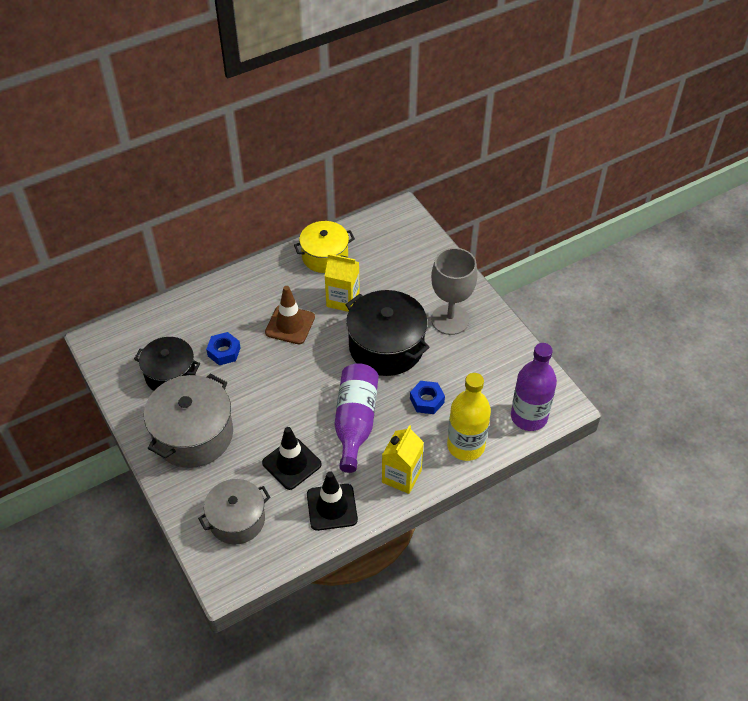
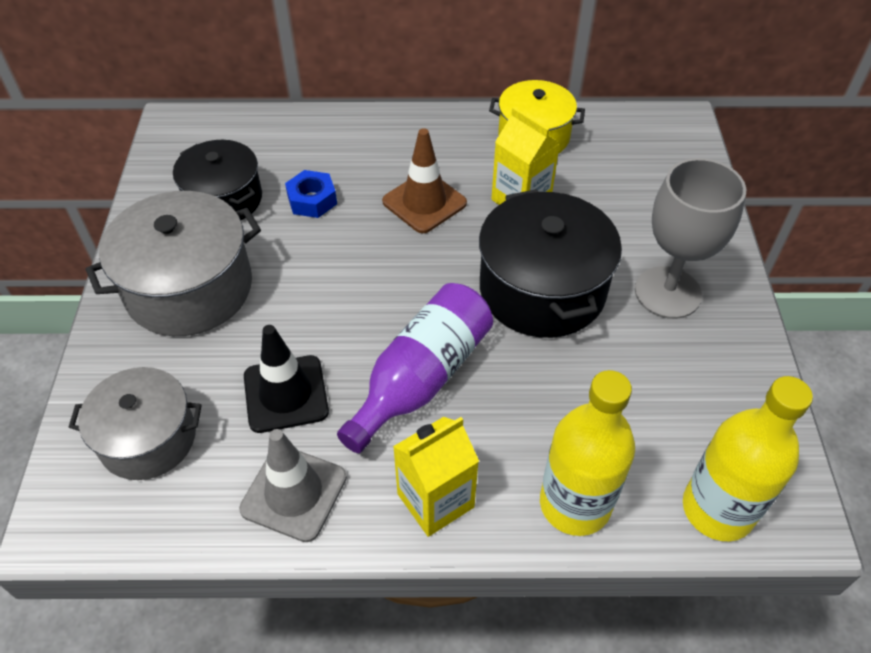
camera: 30 degrees right, 0 degrees up
(332, 507) = (294, 493): black traffic cone -> grey traffic cone
(427, 400) = (554, 397): blue nut -> none
(529, 417) = (717, 509): purple bottle -> yellow bottle

